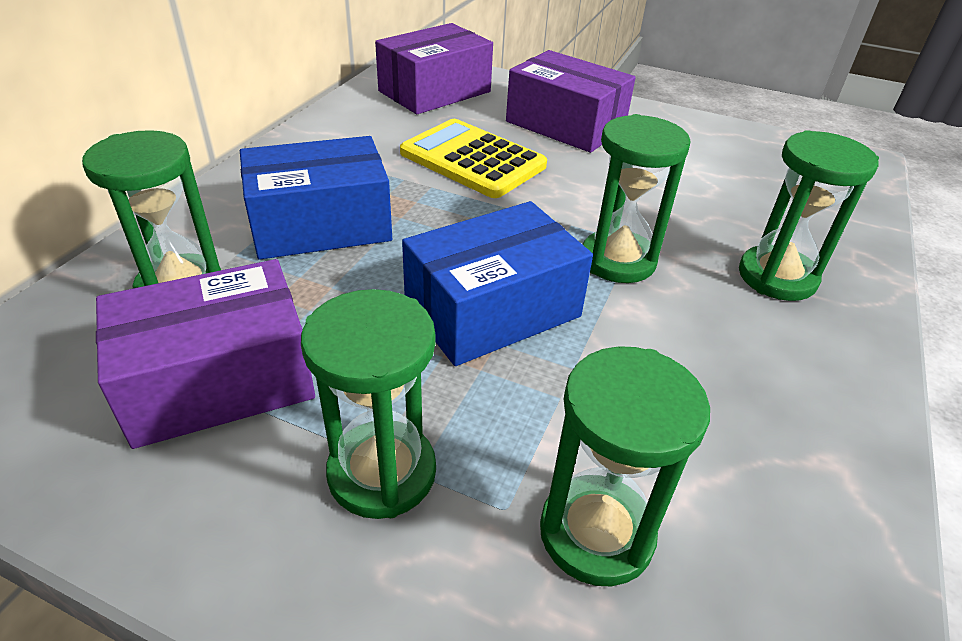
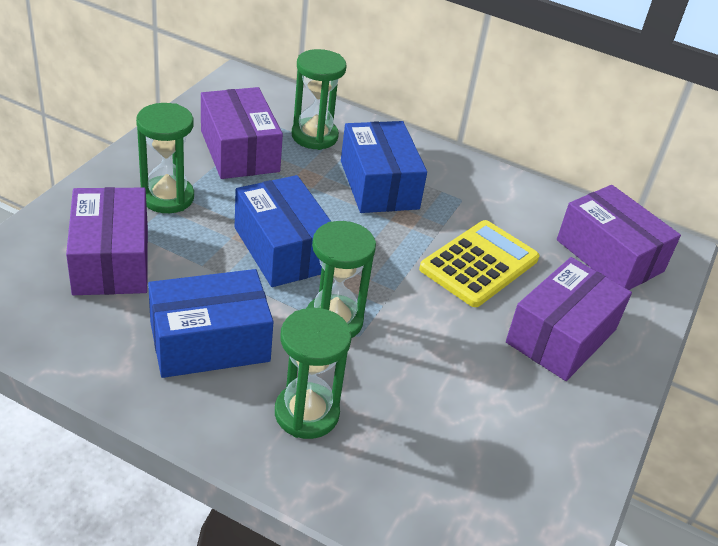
camera: 90 degrees right, 0 degrees up
(596, 533) = (111, 260): green hourglass -> purple box
(720, 369) = (210, 342): none -> blue box

